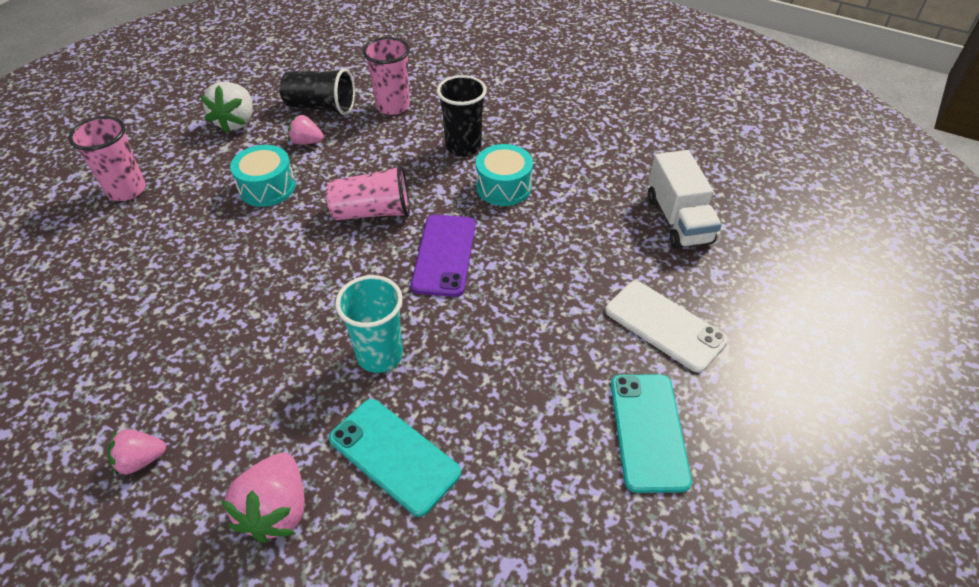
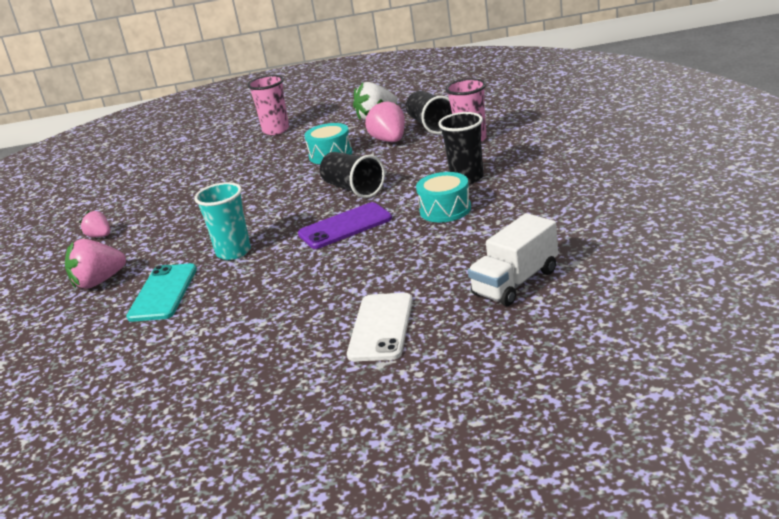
camera: 60 degrees right, 20 degrees down
(307, 142) = (389, 140): pink strawberry -> pink strawberry, size x1.65
(372, 212) = (353, 189): pink cup -> black cup
(648, 431) = (268, 363): turquoise phone -> none

